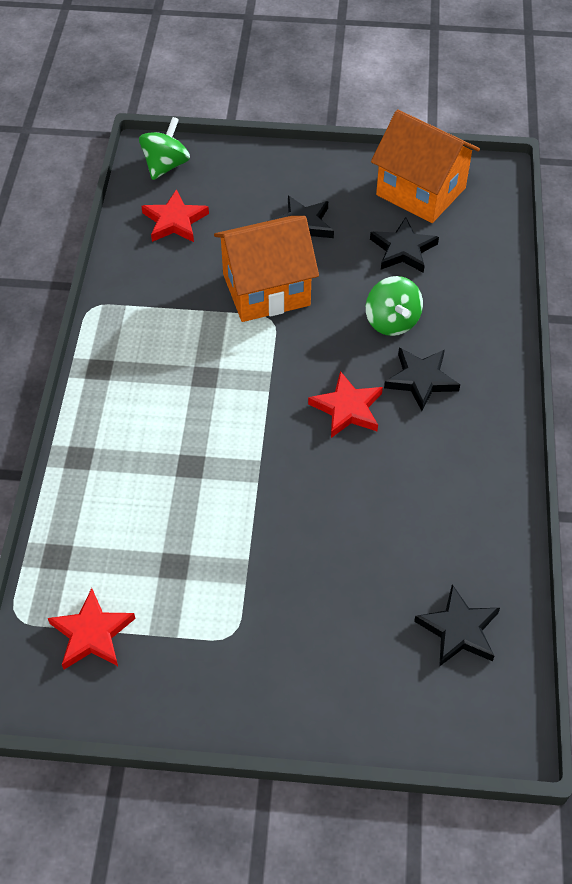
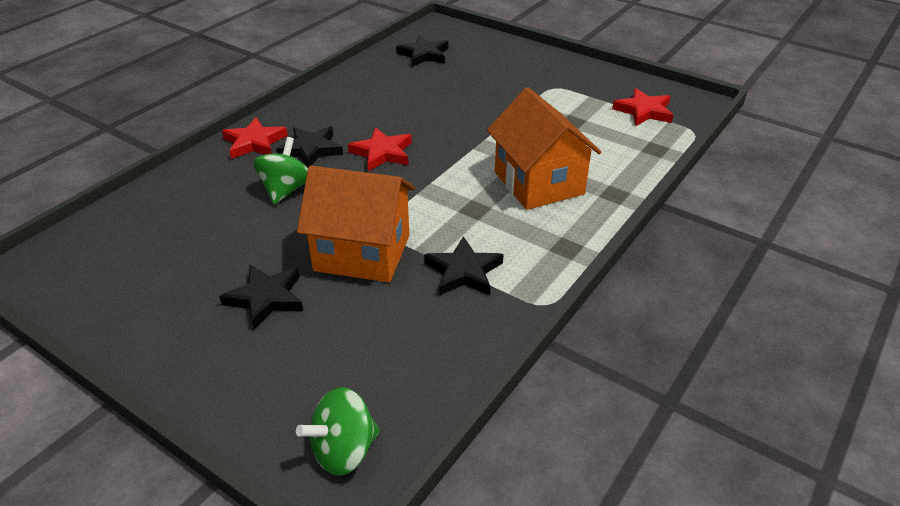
camera: 150 degrees left, 15 degrees down
(175, 221) = (393, 363): red star -> red star (254, 142)
(403, 250) = (205, 237): black star -> black star (464, 271)
(420, 191) = (115, 282): orange house -> orange house (539, 183)

